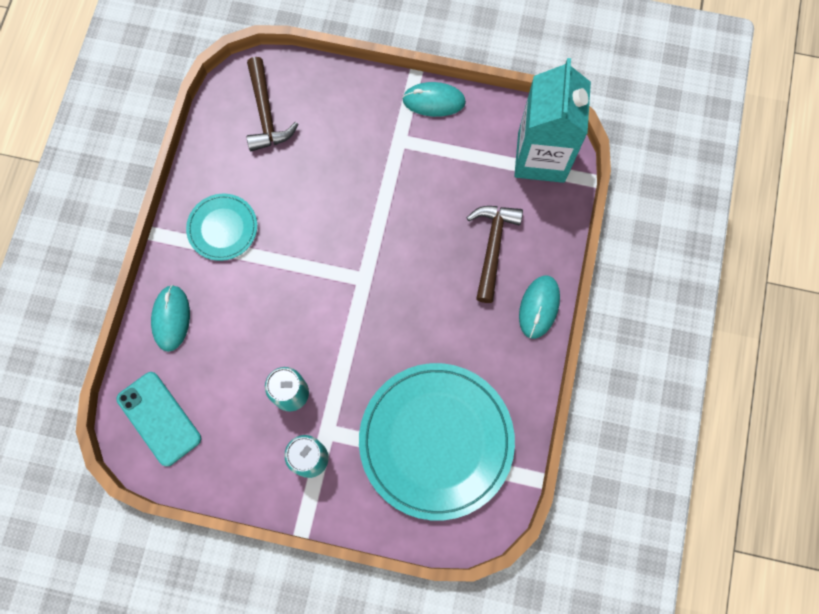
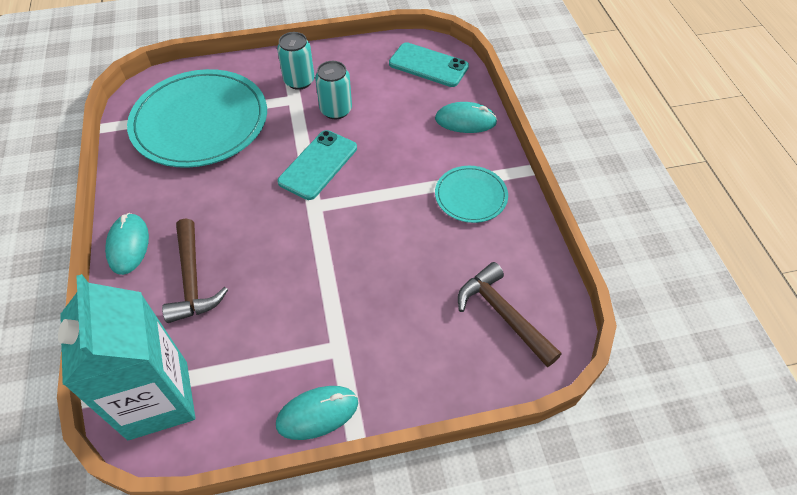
camera: 155 degrees right, 20 degrees down
(171, 318) = (465, 121): turquoise mouse -> turquoise mouse turned 60 degrees counterclockwise
(340, 326) = (318, 165): none -> turquoise phone

